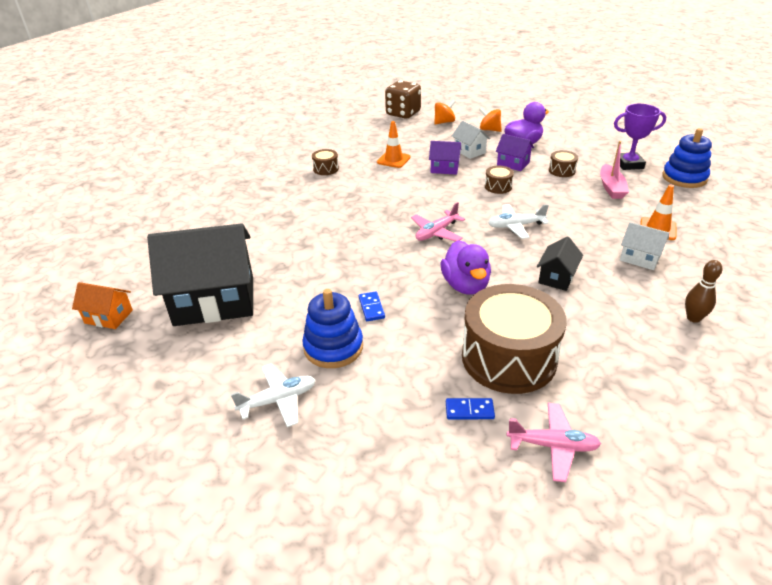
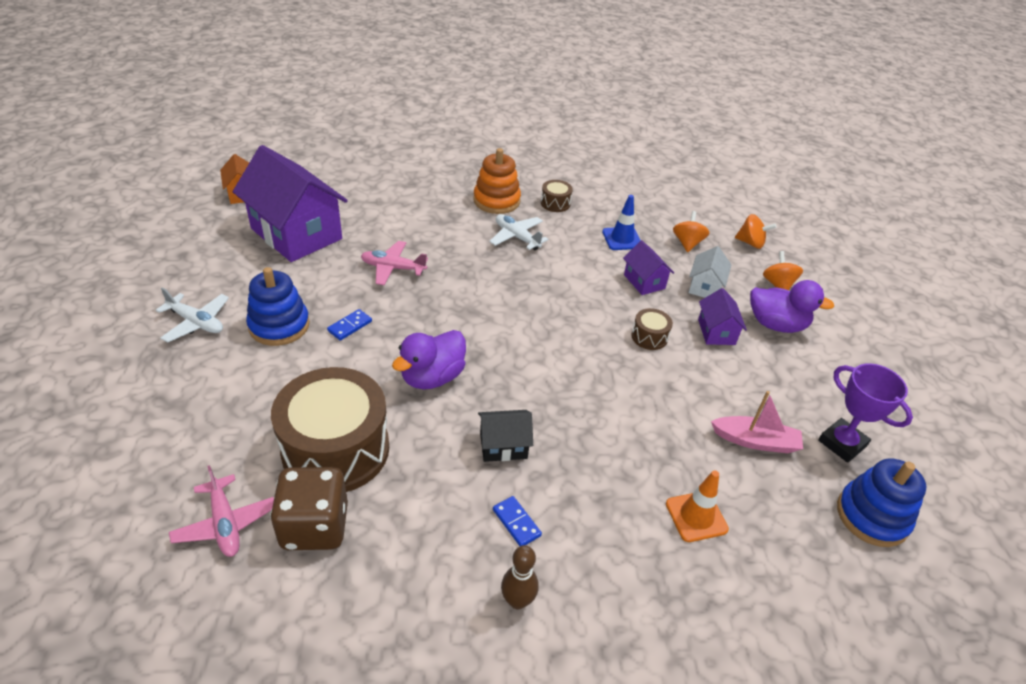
camera: 50 degrees right, 5 degrees up
(214, 301) = (296, 234): black house -> purple house
(293, 190) = (496, 201): none -> orange stacking toy
(393, 160) = (622, 239): orange traffic cone -> blue traffic cone
(403, 113) = (732, 206): brown dice -> brown dice (315, 526)
(422, 141) = (687, 243): none -> orange spinning top
(436, 232) = (509, 322): pink plane -> pink plane (393, 268)
(469, 410) = (244, 446): blue domino -> blue domino (516, 522)
(515, 226) = (578, 379): white plane -> white plane (517, 237)
(562, 171) = (748, 380): brown drum -> none
(611, 188) = (755, 441): pink boat -> pink boat turned 135 degrees counterclockwise
(639, 258) = (607, 514): white house -> none

